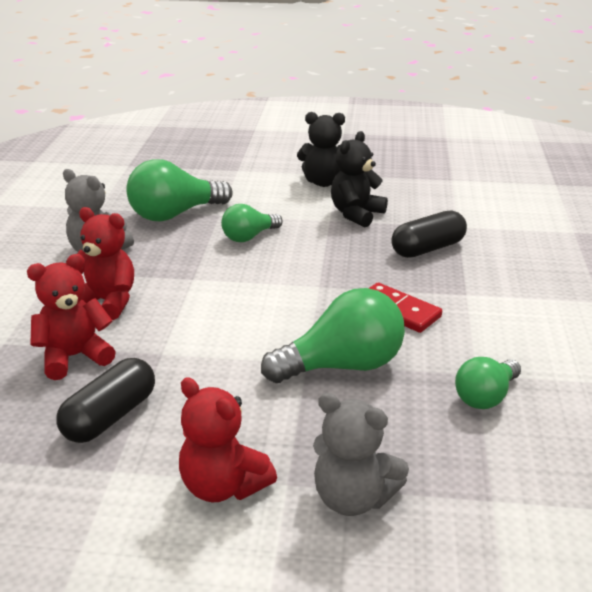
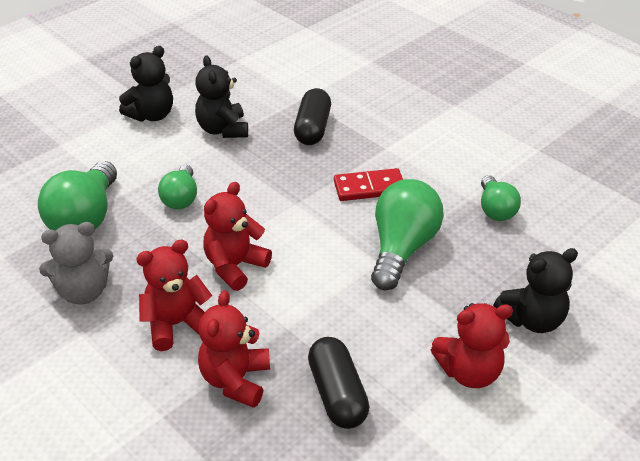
camera: 50 degrees left, 10 degrees up
(203, 295) = (235, 266): none -> red teddy bear
(353, 498) = (532, 319): grey teddy bear -> black teddy bear

